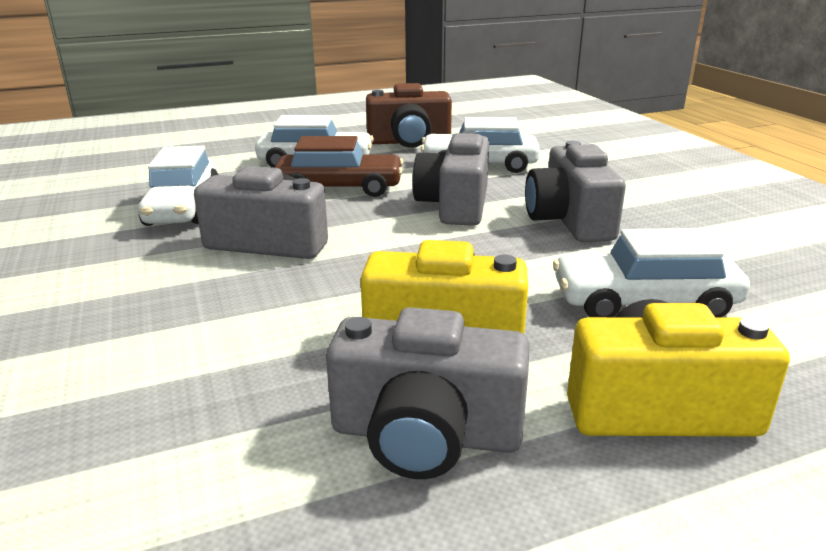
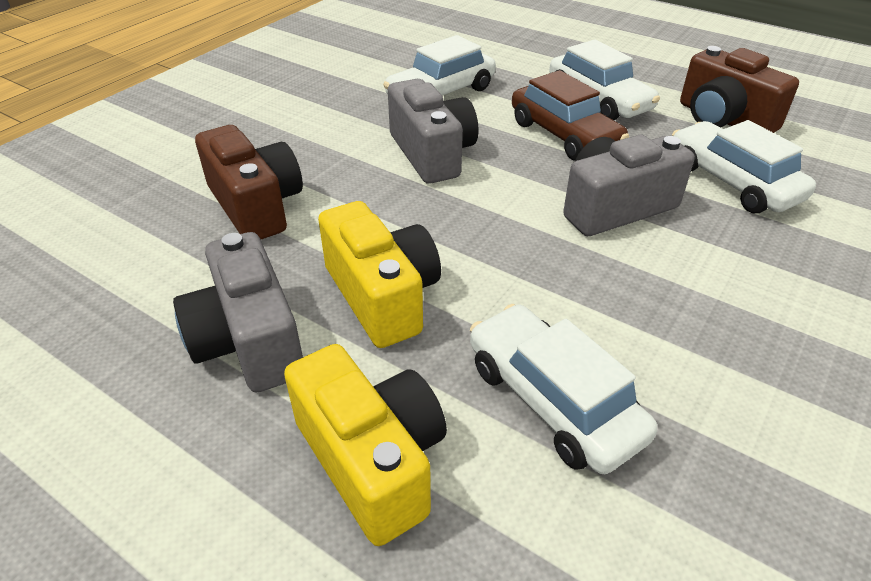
camera: 55 degrees right, 15 degrees up
(191, 361) = (256, 206): none -> brown camera
(569, 220) = (677, 290): grey camera -> none

